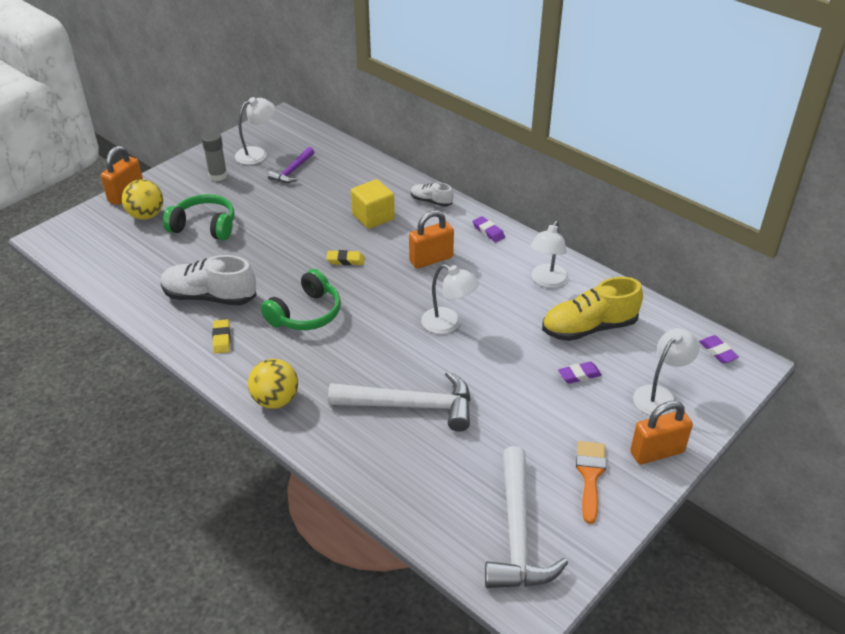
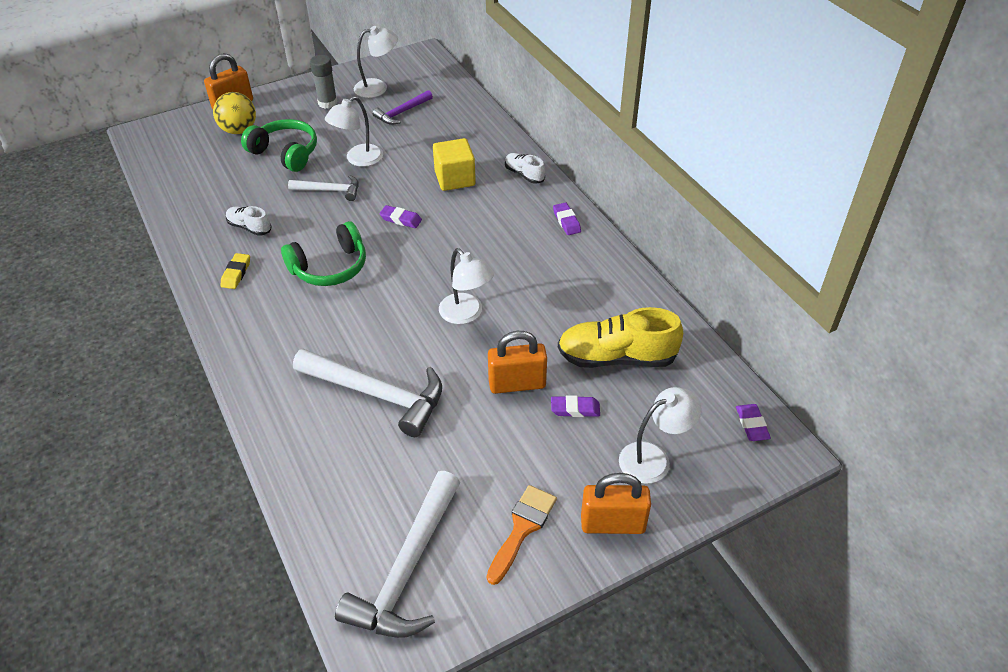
camera: 20 degrees right, 5 degrees up
(209, 297) = (249, 227): white shoe -> white shoe, size x0.53
(266, 250) = (329, 191): none -> white hammer
(275, 400) = (250, 351): yellow ball -> none
(345, 260) = (401, 219): yellow eraser -> purple eraser
(431, 259) = (488, 239): orange padlock -> orange padlock (517, 384)
(547, 281) = (599, 292): white lamp -> white lamp (358, 159)

